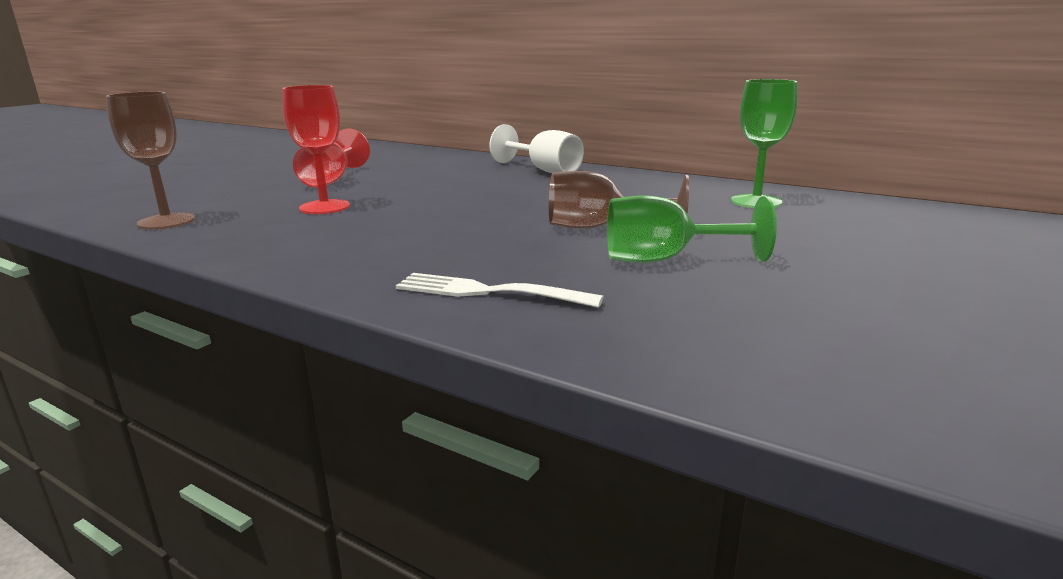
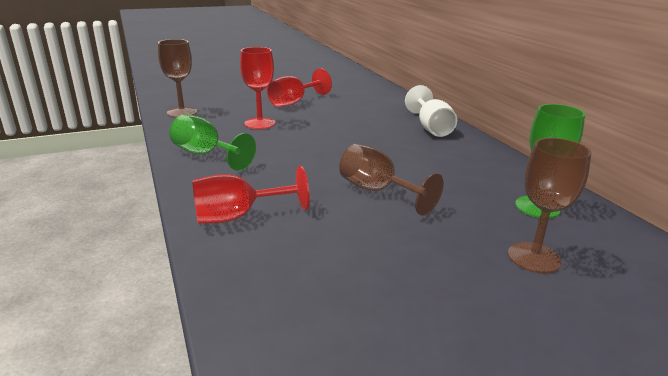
camera: 35 degrees right, 5 degrees up
(490, 292) = (238, 216): white fork -> red goblet
(664, 260) = (369, 233): green goblet -> green goblet (205, 155)
(825, 233) = (534, 257): none -> brown goblet

